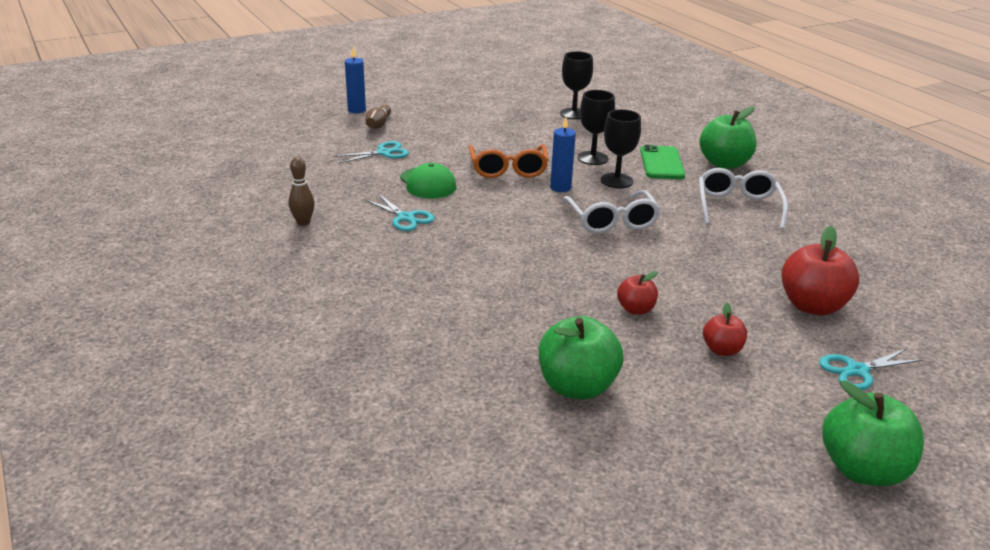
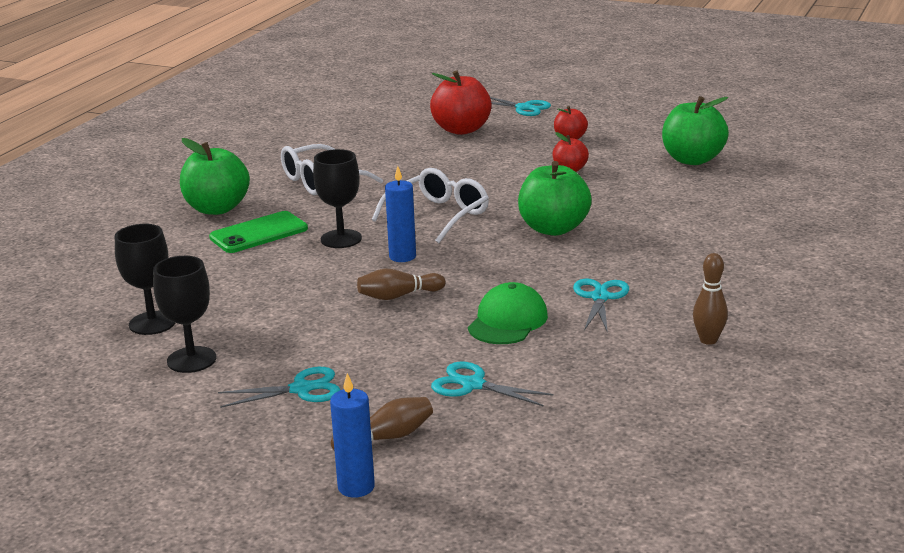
camera: 125 degrees left, 5 degrees down
(450, 122) = (301, 389): none -> turquoise scissors
(508, 169) = (398, 296): orange glasses -> brown bowling pin
(592, 158) = (296, 267): black goblet -> black goblet (191, 360)
(862, 469) = (619, 93): green apple -> green apple (553, 229)

